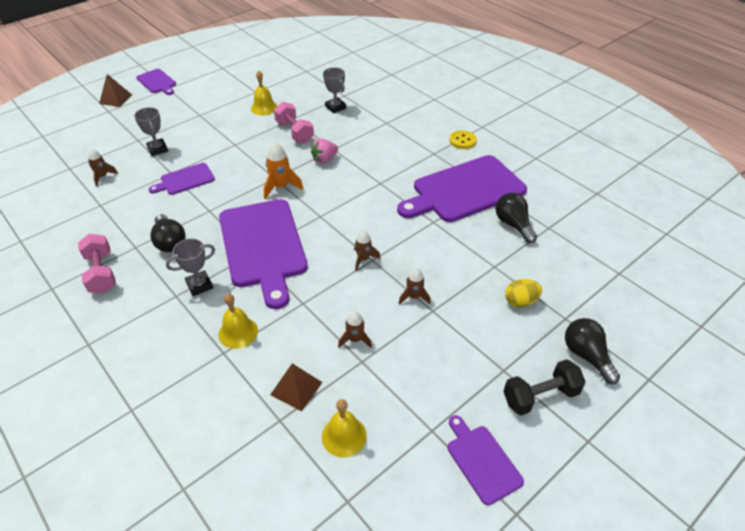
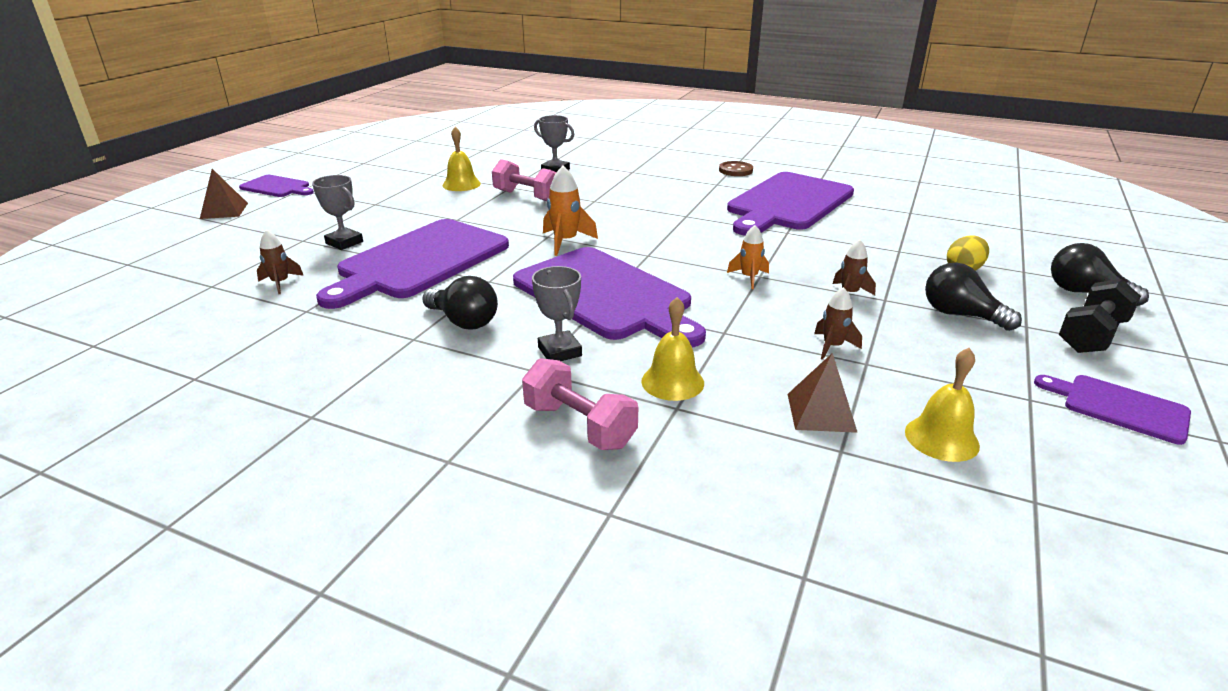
camera: 25 degrees left, 15 degrees down
(101, 273) = (385, 377): pink dumbbell -> pink dumbbell (579, 425)
(185, 180) = (420, 261): purple cutting board -> purple cutting board, size x2.05
(199, 285) = (559, 351): grey trophy -> grey trophy turned 60 degrees counterclockwise
(324, 159) = (594, 210): pink strawberry -> none
(363, 259) = (749, 278): brown rocket -> orange rocket
(462, 141) = (735, 170): yellow button -> brown button
(513, 225) = (873, 217): black light bulb -> black light bulb (960, 315)

